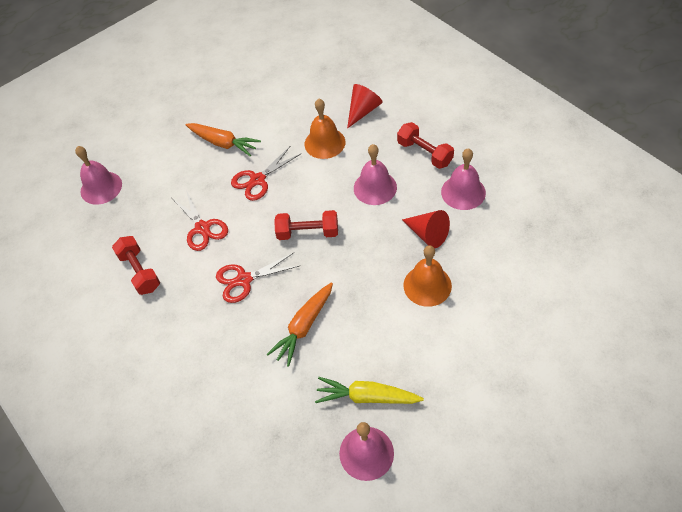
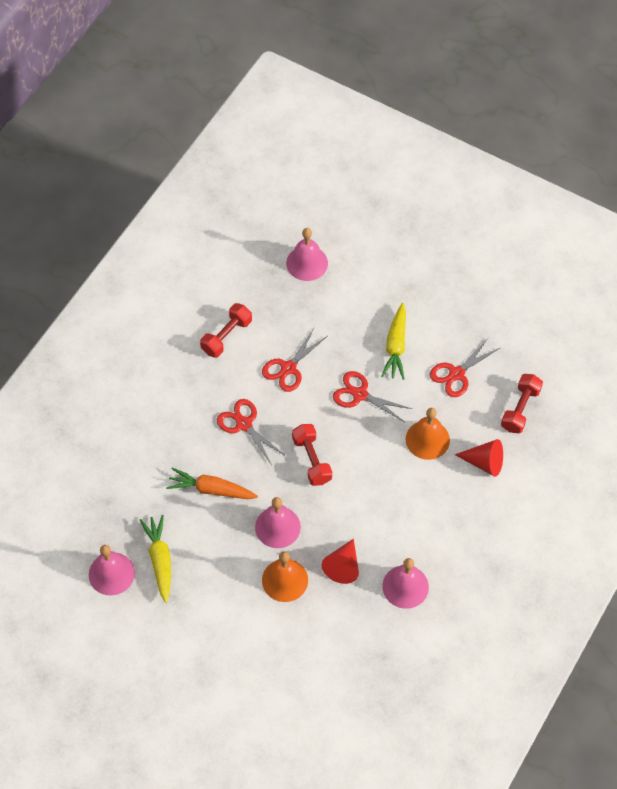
camera: 65 degrees right, 5 degrees up
(223, 143) = (396, 347): orange carrot -> yellow carrot
(271, 109) = (456, 374): none -> red scissors
(375, 187) = (385, 503): pink bell -> pink bell (277, 527)
(424, 153) = (445, 538): red dumbbell -> red dumbbell (520, 409)

